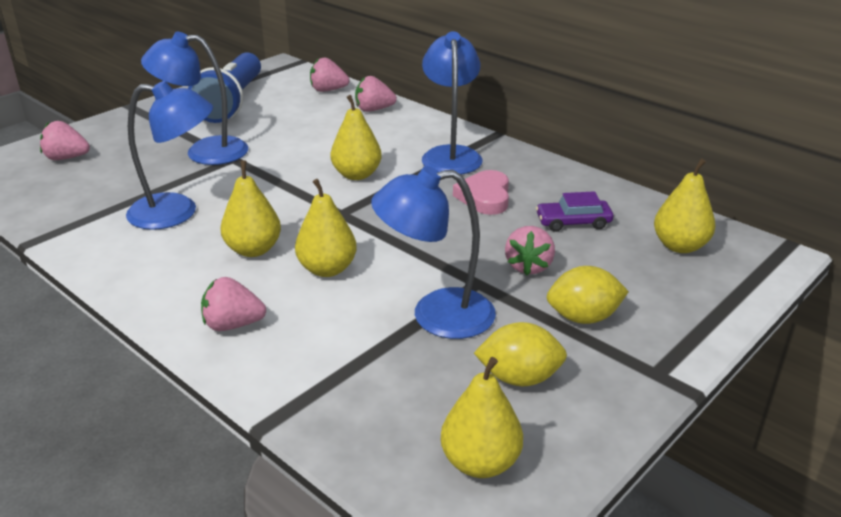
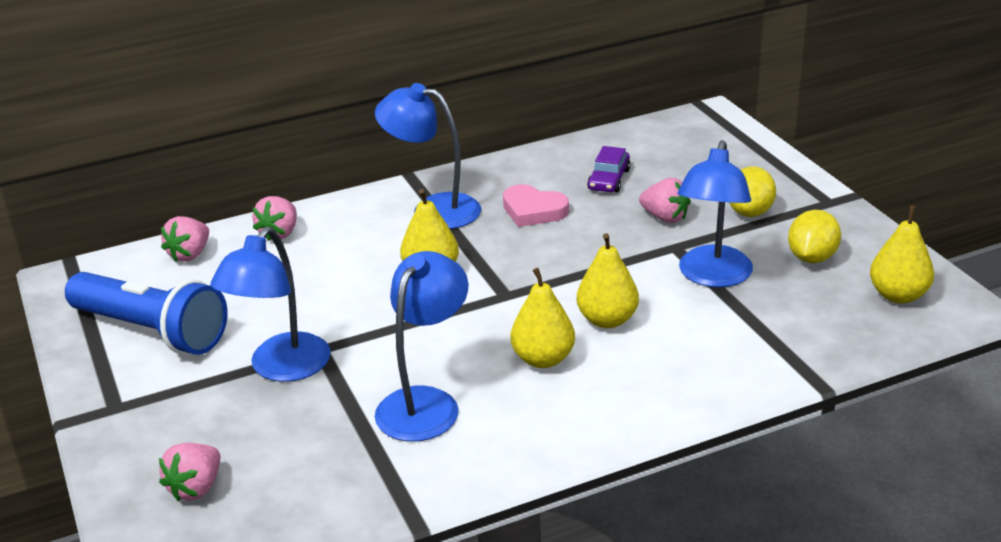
camera: 65 degrees left, 0 degrees up
(233, 325) = (671, 387): pink strawberry -> none
(680, 246) = (675, 145): yellow pear -> none

